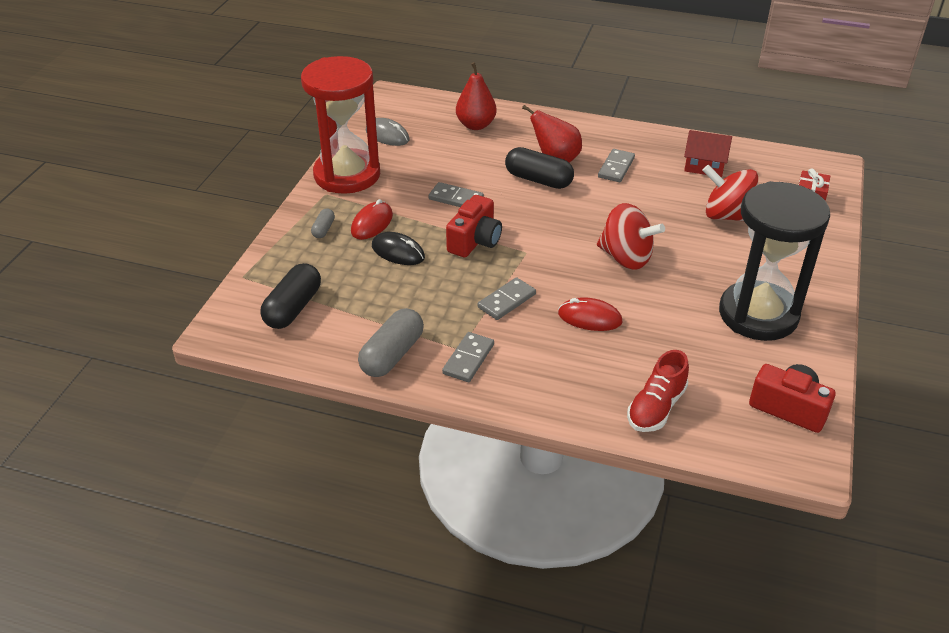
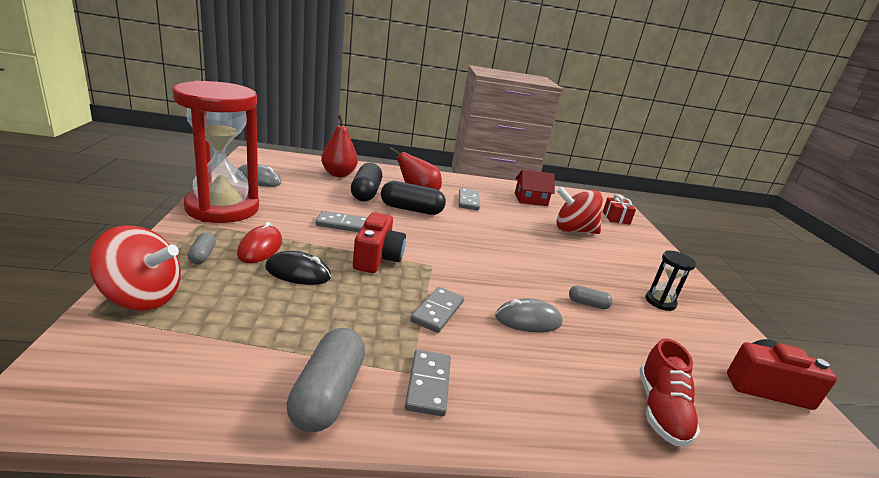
camera: 25 degrees left, 15 degrees down
(293, 308) = (168, 348): black capsule -> black capsule (366, 193)
(589, 318) = (528, 320): red mouse -> grey mouse
(626, 258) = (522, 264): red spinning top -> red spinning top (141, 297)
(667, 308) = (588, 304): none -> grey capsule
(758, 314) = (660, 302): black hourglass -> black hourglass, size x0.41

